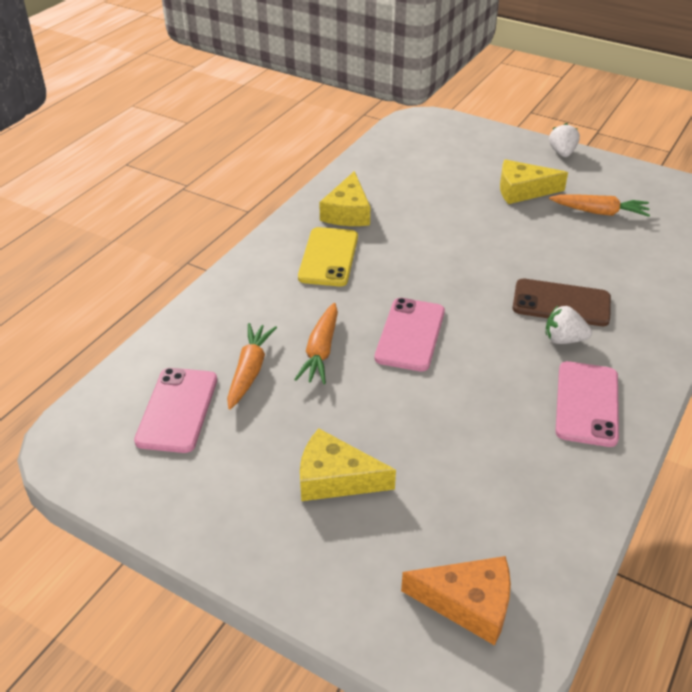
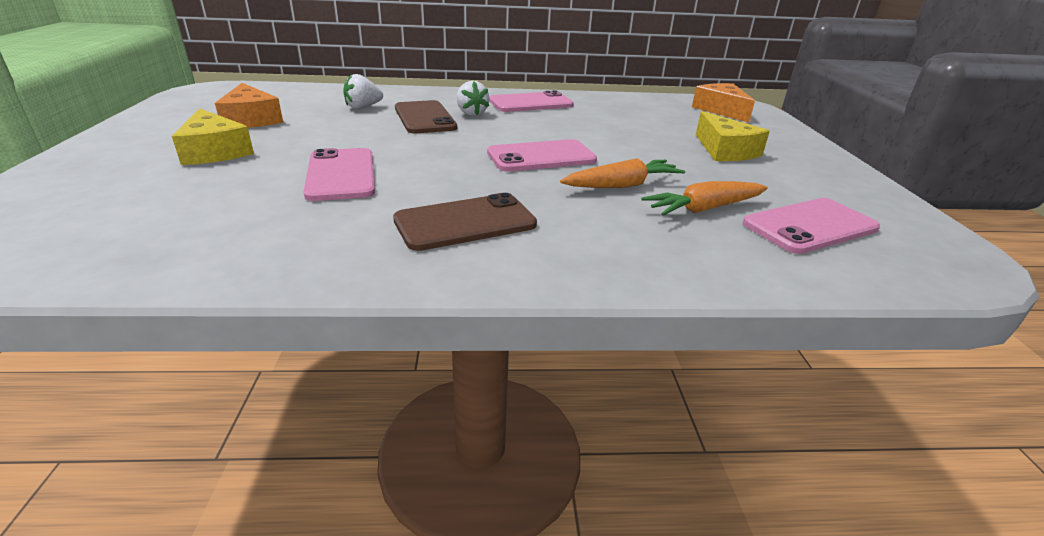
camera: 125 degrees left, 10 degrees down
(328, 257) = (465, 223): yellow phone -> brown phone
(347, 212) = (338, 239): yellow cheese -> none
(441, 230) = (341, 175): none -> pink phone
(562, 153) = (97, 145): white strawberry -> white strawberry (363, 107)
(599, 212) = (251, 119): orange carrot -> orange cheese

